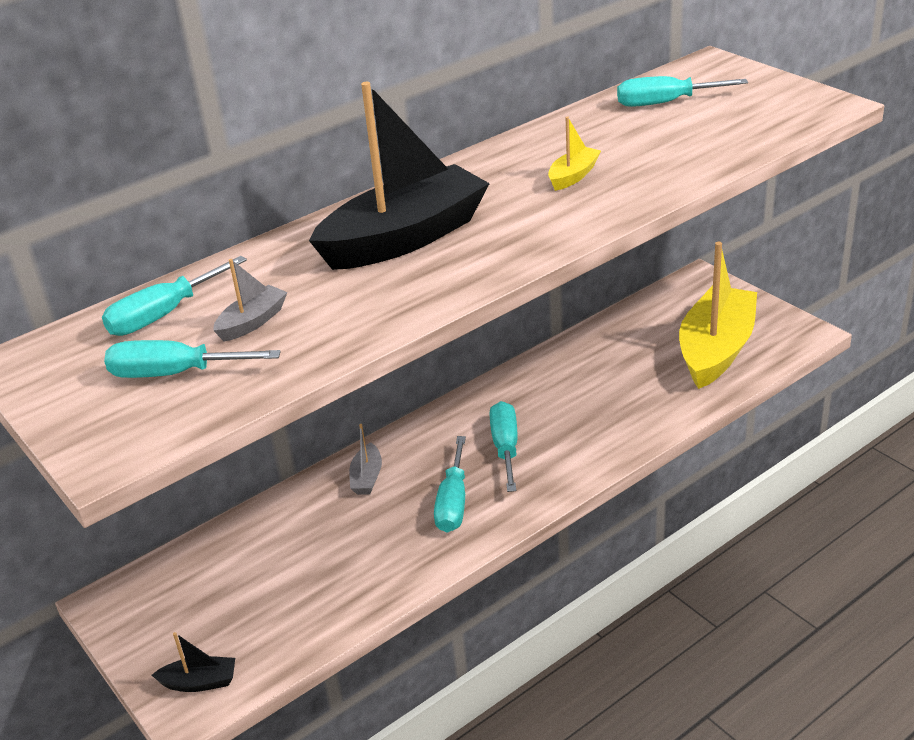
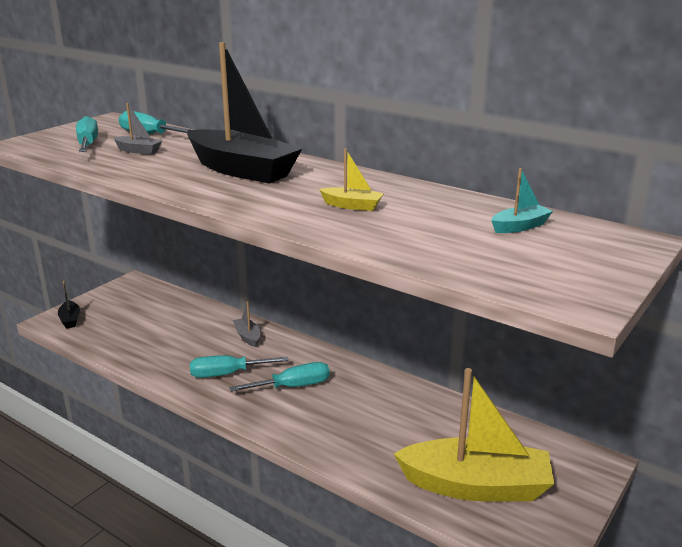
camera: 70 degrees right, 10 degrees down
(367, 477) = (248, 337): grey boat -> grey boat turned 75 degrees clockwise
(665, 103) = (520, 227): turquoise screwdriver -> turquoise boat

